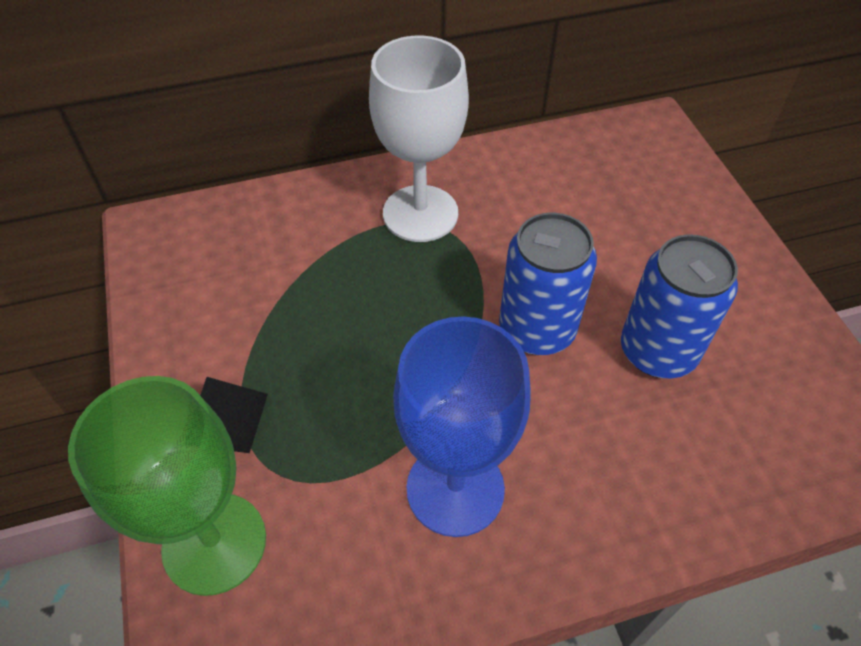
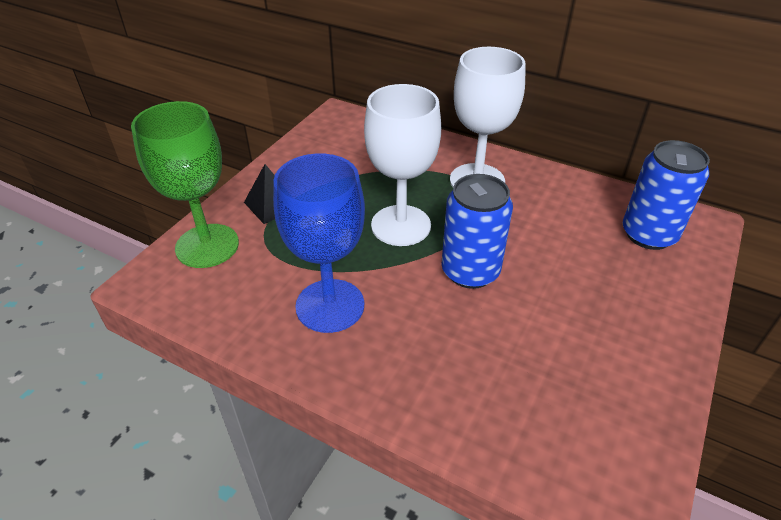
camera: 45 degrees right, 10 degrees down
(409, 329) = (401, 225): none -> white goblet
(657, 351) = (532, 332): blue can -> blue can (648, 234)

